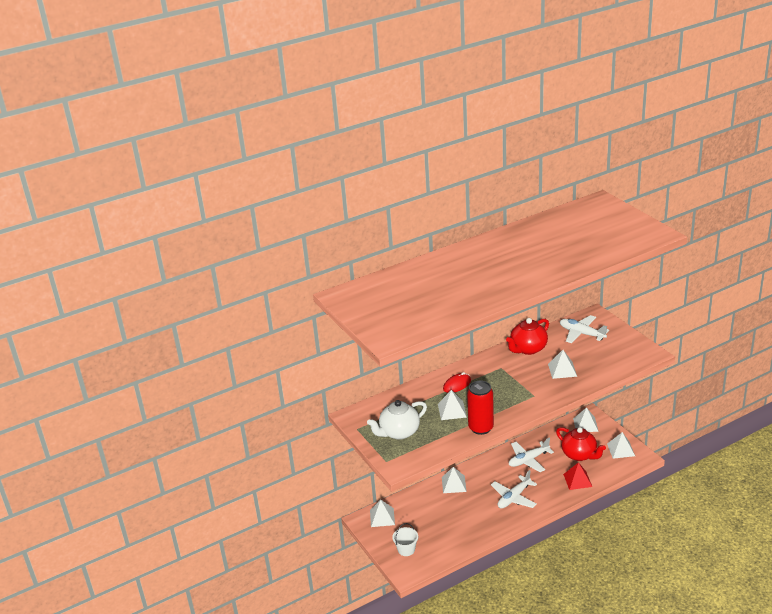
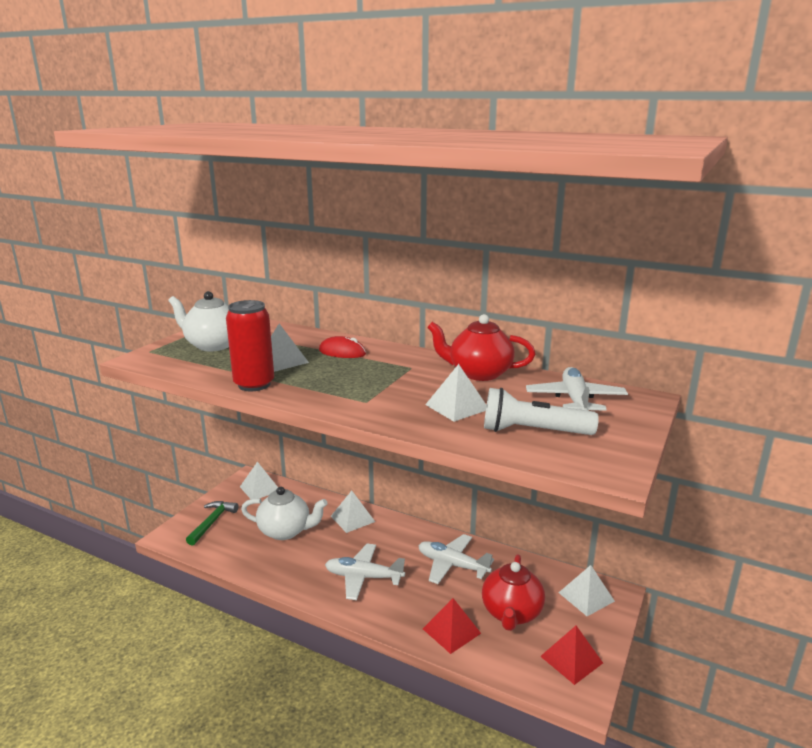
camera: 55 degrees right, 10 degrees down
(406, 549) = (212, 522): white bucket -> green hammer
(444, 517) = (285, 531): none -> white teapot
(603, 358) = (532, 431): none -> white flashlight
(621, 449) = (571, 659): white pyramid -> red pyramid

